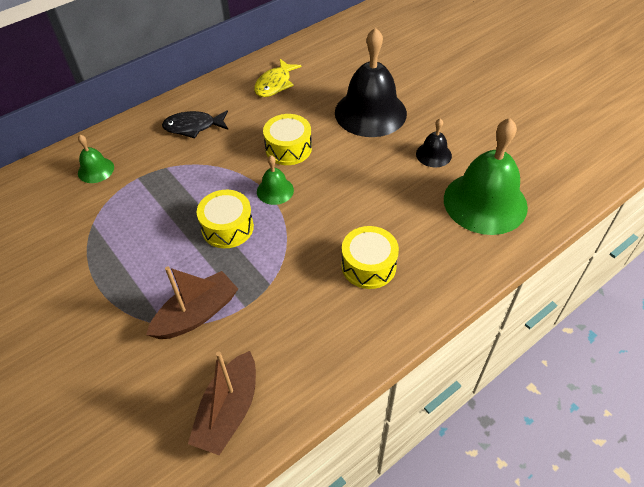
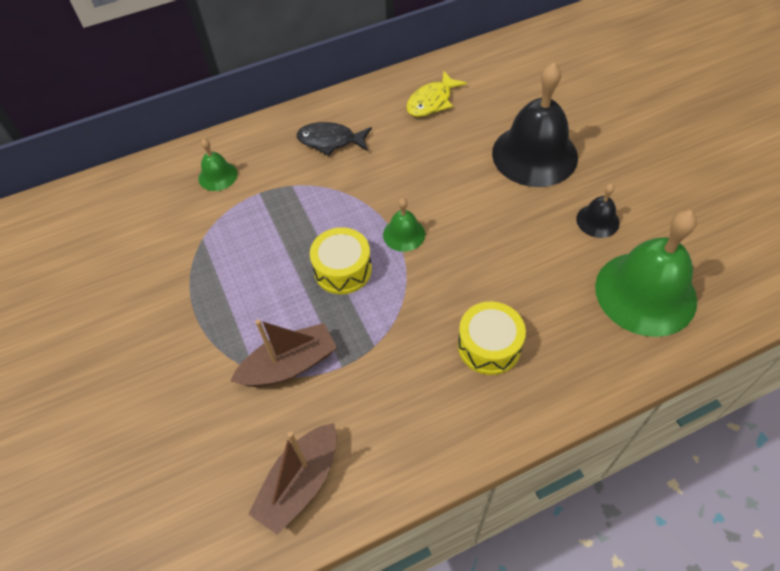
camera: 15 degrees right, 5 degrees up
(288, 148) = (430, 185): yellow drum -> none

